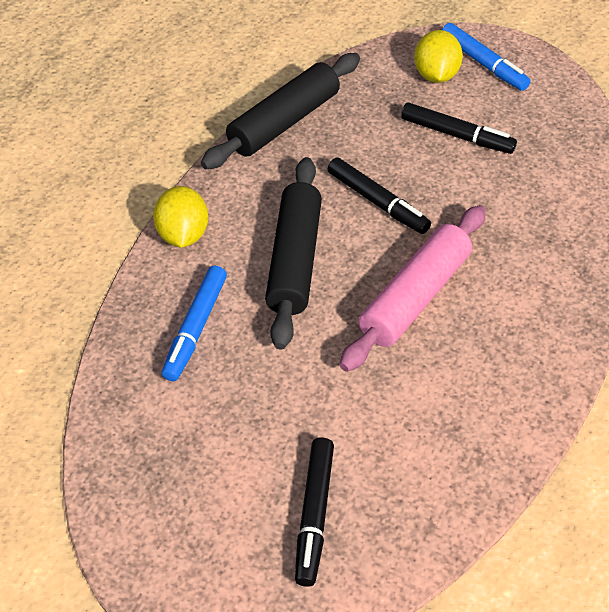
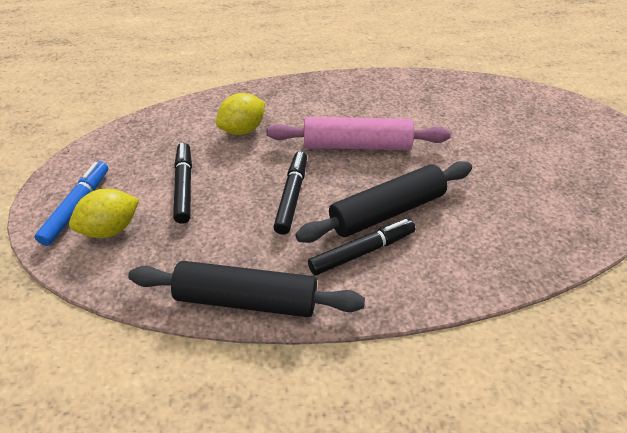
camera: 125 degrees left, 5 degrees down
(183, 234) = (432, 289): yellow lemon -> yellow lemon (242, 130)
(195, 328) = (495, 229): blue marker -> none
(314, 515) = (529, 121): black marker -> black marker (362, 252)

